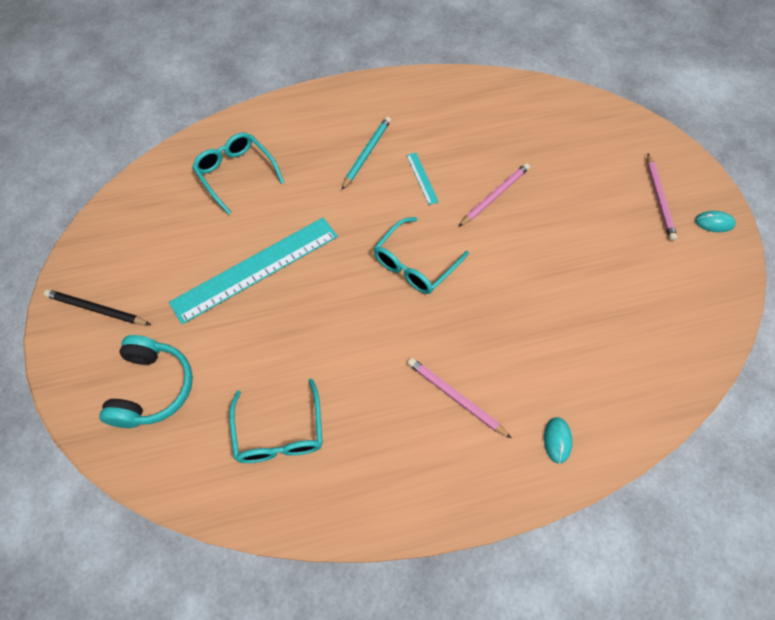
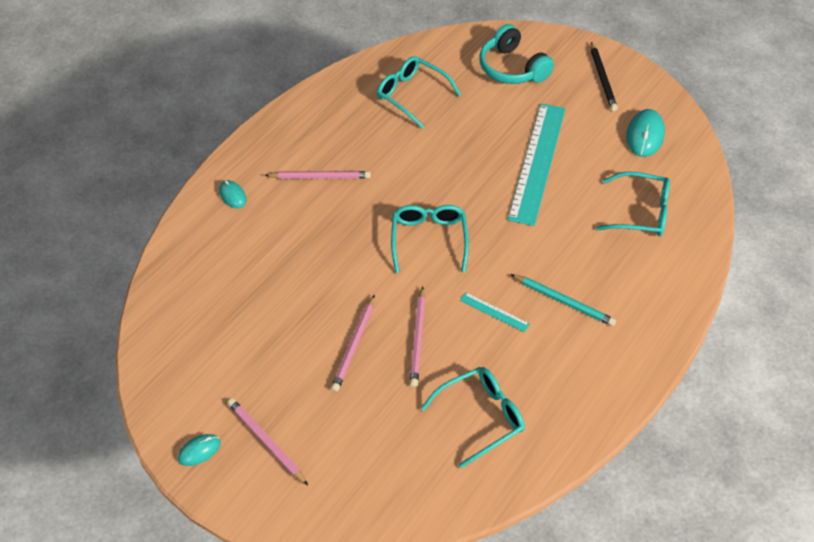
camera: 140 degrees right, 10 degrees down
(96, 309) = (602, 78): black pencil -> black pencil turned 105 degrees clockwise
(145, 229) = (645, 135): none -> turquoise mouse
(366, 153) = (564, 301): turquoise pencil -> turquoise pencil turned 45 degrees counterclockwise
(497, 124) = (481, 417): none -> turquoise glasses
(546, 221) = (354, 345): none -> pink pencil

